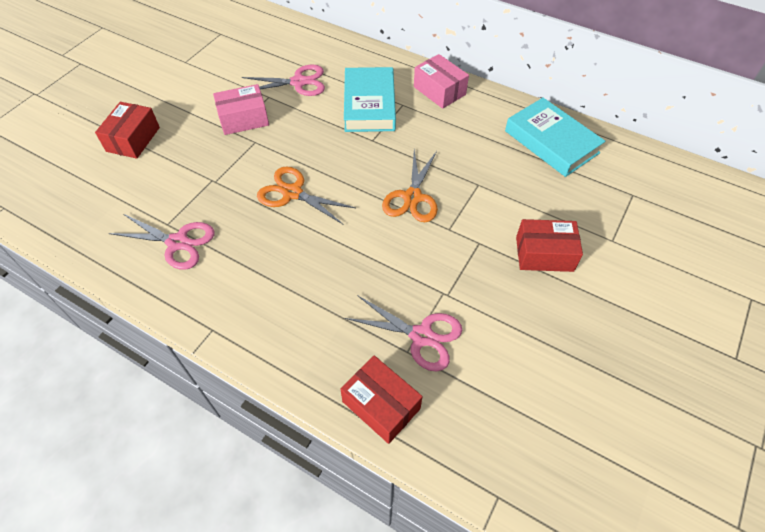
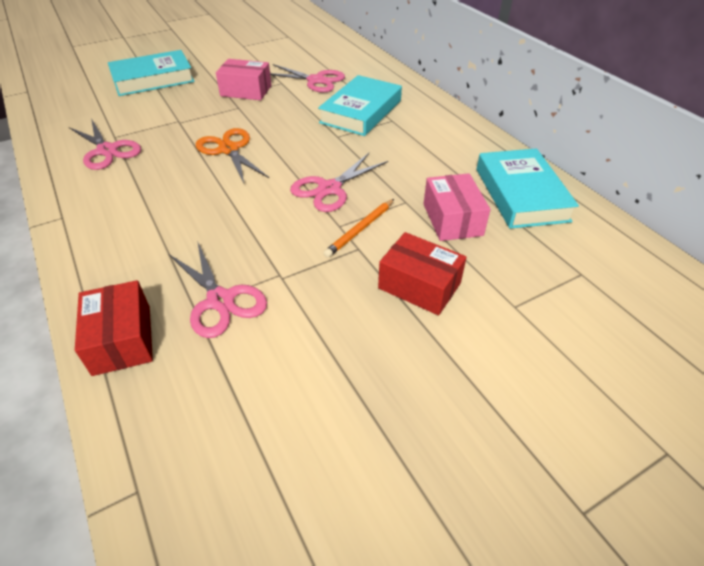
camera: 30 degrees right, 10 degrees down
(133, 139) = (153, 79): red box -> turquoise book
(412, 197) = (329, 189): orange scissors -> pink scissors
(439, 91) = (438, 120): pink box -> pink box (452, 219)
(467, 225) = (360, 229): none -> orange pencil

